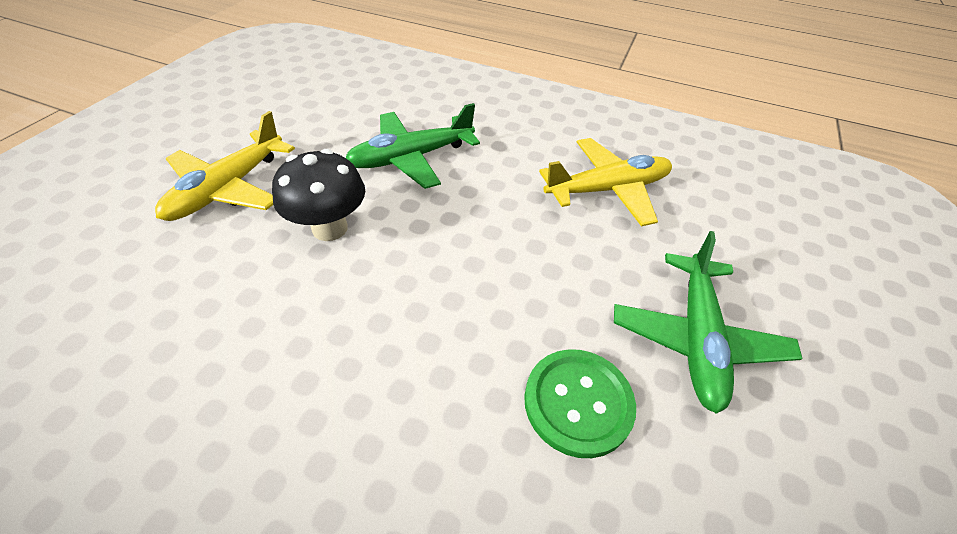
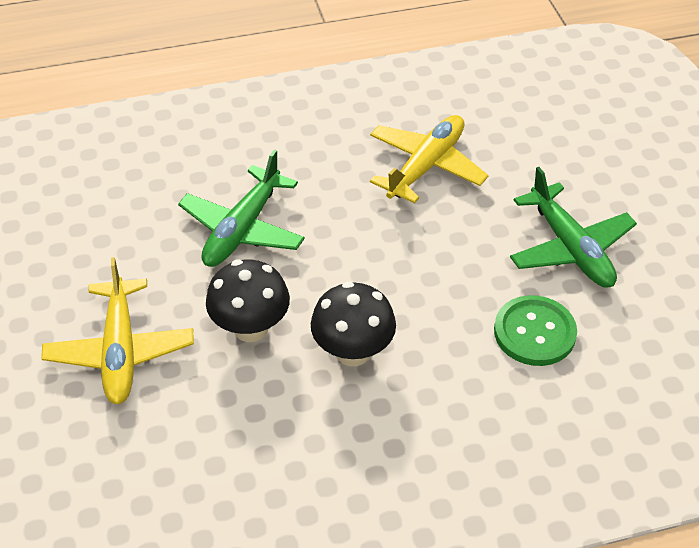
camera: 35 degrees left, 0 degrees up
(382, 300) = (353, 352): none -> black mushroom

